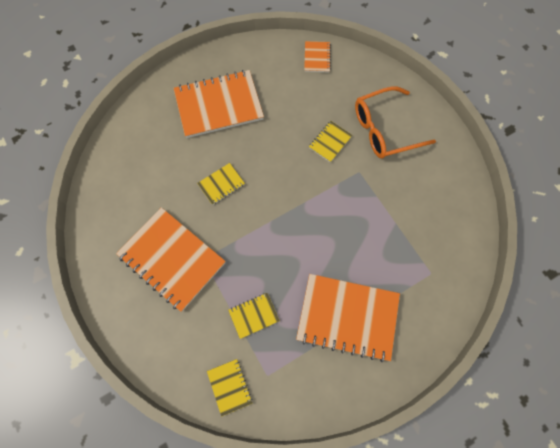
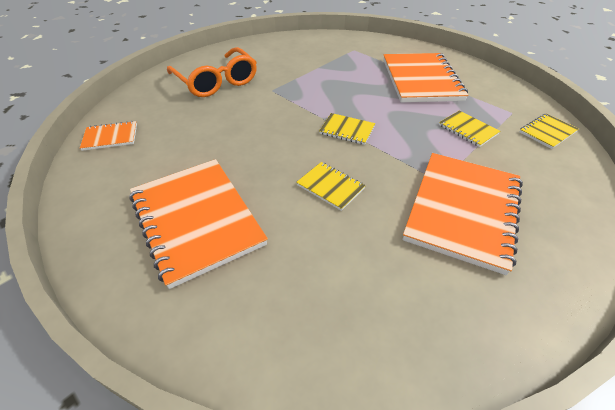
camera: 105 degrees left, 25 degrees down
(330, 142) = (240, 111): yellow notebook -> yellow notebook (347, 130)

